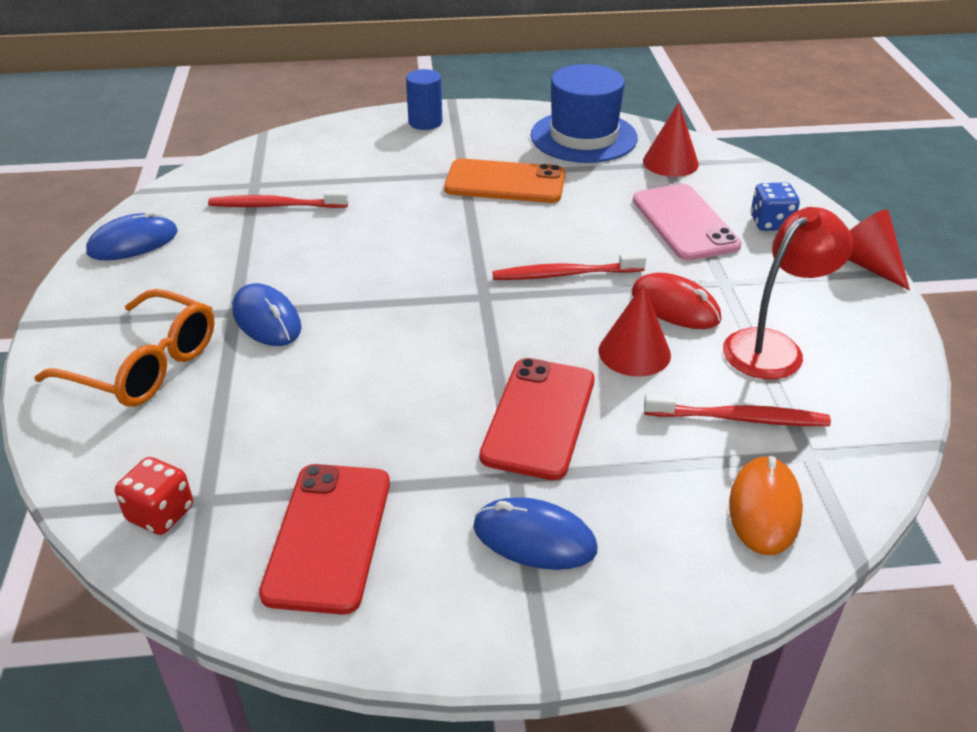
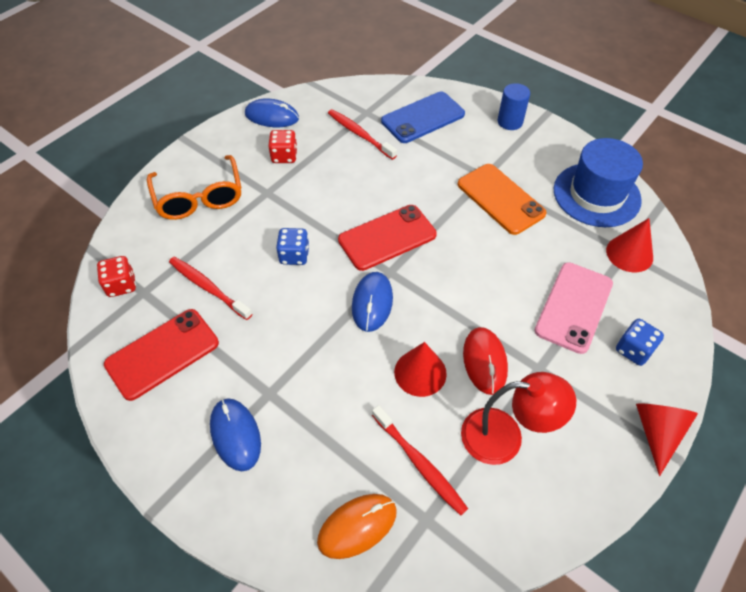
camera: 45 degrees right, 15 degrees up
(207, 269) = (284, 156): none -> red dice
(267, 319) = (274, 208): blue mouse -> blue mouse (372, 303)
(329, 159) = (423, 118): none -> blue phone
(357, 345) = (294, 255): none -> blue dice
(539, 418) = (321, 370): red phone -> red phone (387, 237)
(564, 274) = (450, 290): red toothbrush -> red toothbrush (208, 287)

